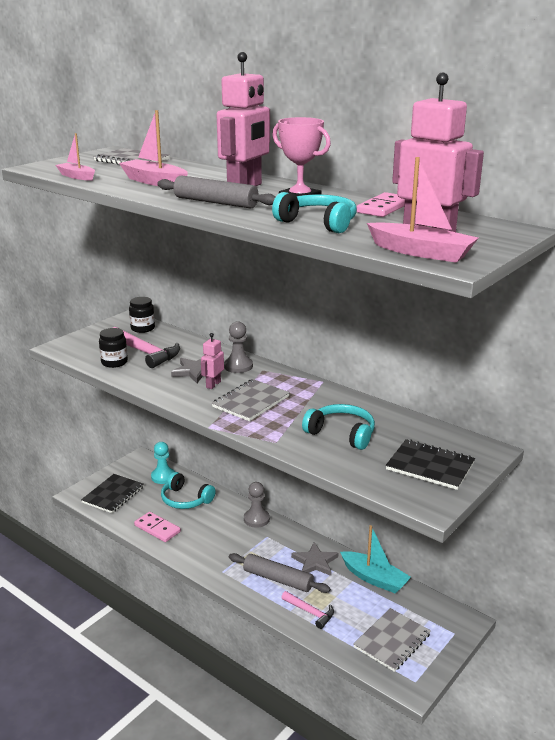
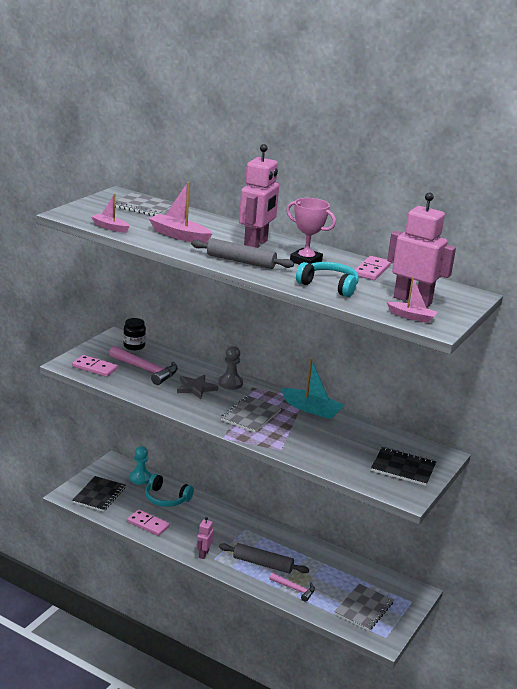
camera: 10 degrees left, 0 degrees up
(88, 350) = (94, 368): none -> pink domino
(114, 362) = (122, 379): black jar -> none
(213, 384) = (214, 400): pink robot -> pink robot (203, 554)
(256, 519) = (233, 514): grey pawn -> none
(315, 562) = (291, 549): grey star -> none
(341, 434) = (330, 442): turquoise headphones -> none
(374, 578) = (342, 561): turquoise boat -> turquoise boat (312, 409)
(421, 252) = (412, 317): pink boat -> pink boat, size x0.63

